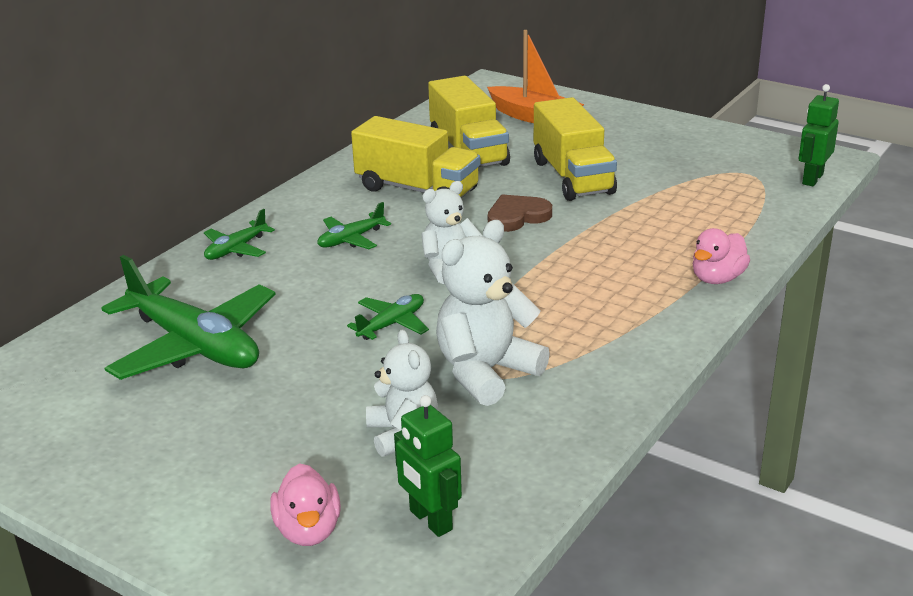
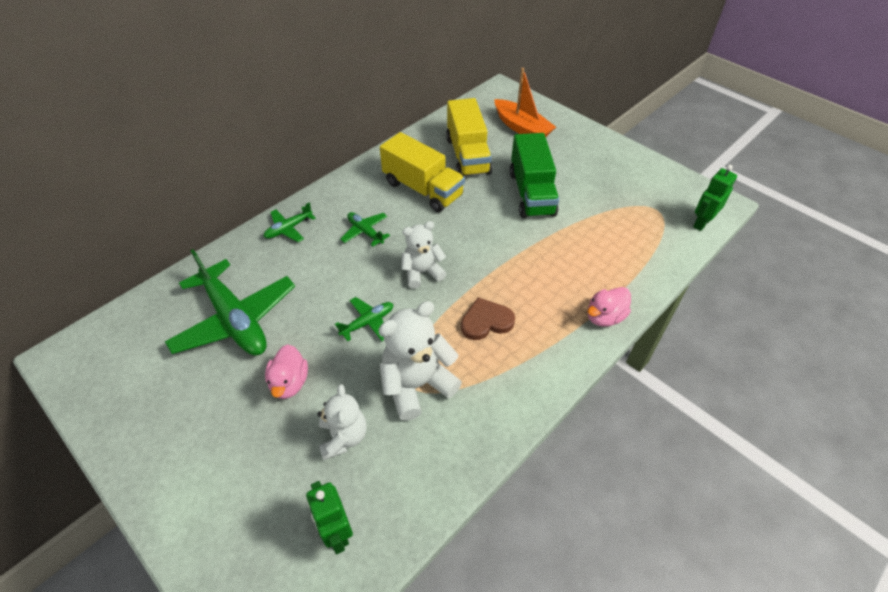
camera: 10 degrees right, 20 degrees up
(308, 530) = (254, 522): pink duck -> pink duck (289, 383)
(351, 239) = (365, 232): green plane -> green plane turned 75 degrees clockwise
(517, 216) = (482, 227): brown heart -> brown heart (486, 321)
(572, 177) = (531, 193): yellow truck -> green truck

